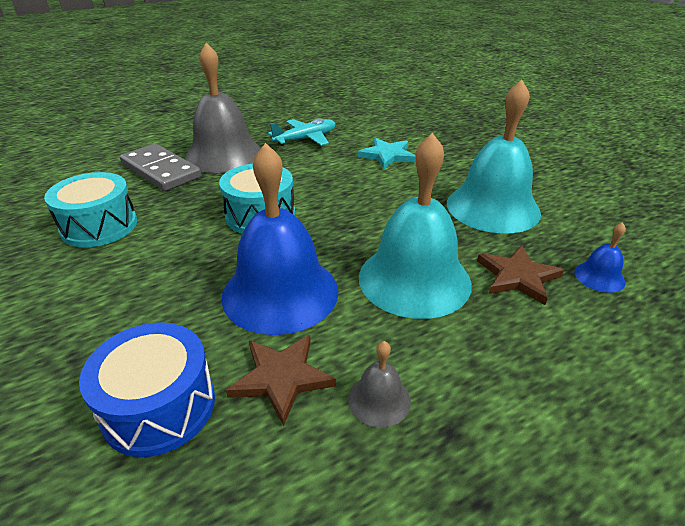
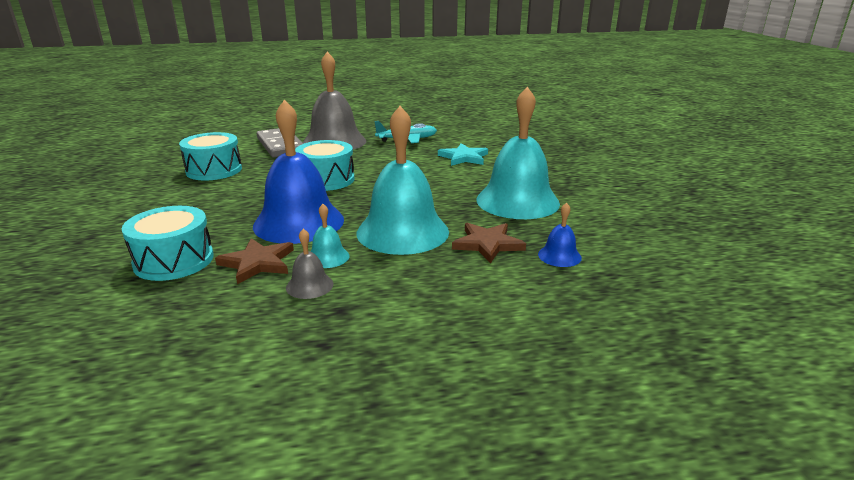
camera: 20 degrees right, 10 degrees down
(159, 406) = (174, 260): blue drum -> turquoise drum
(362, 343) = (327, 257): none -> turquoise bell

